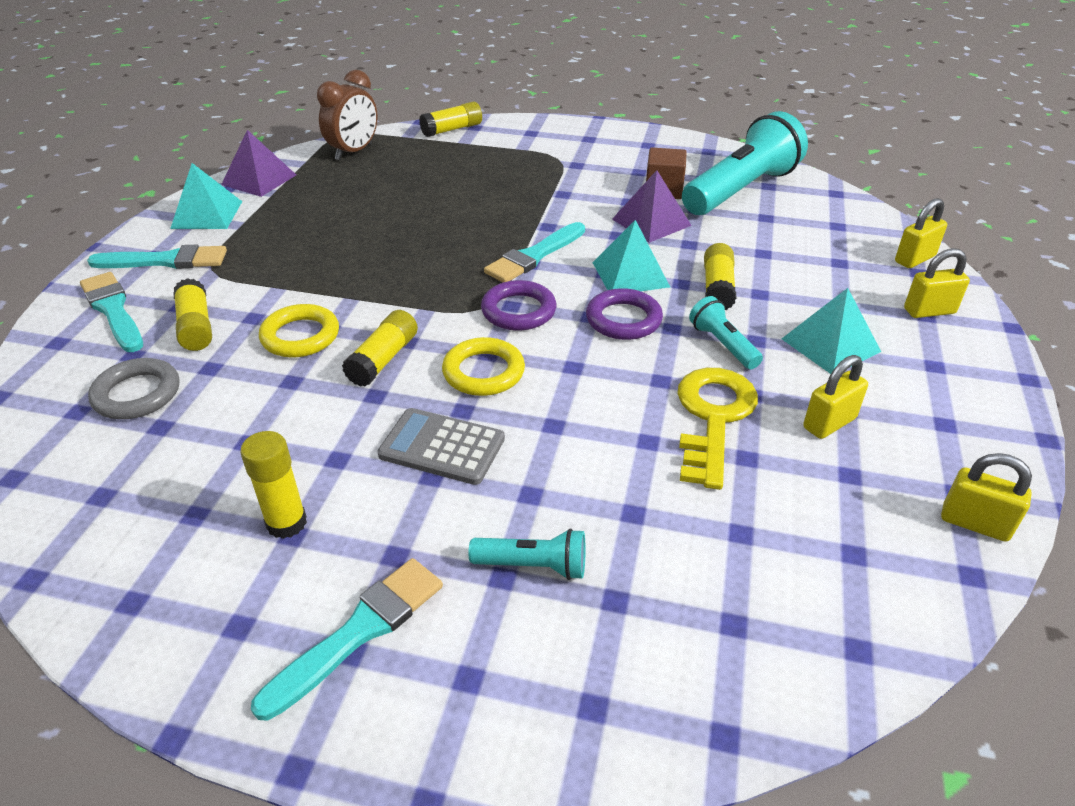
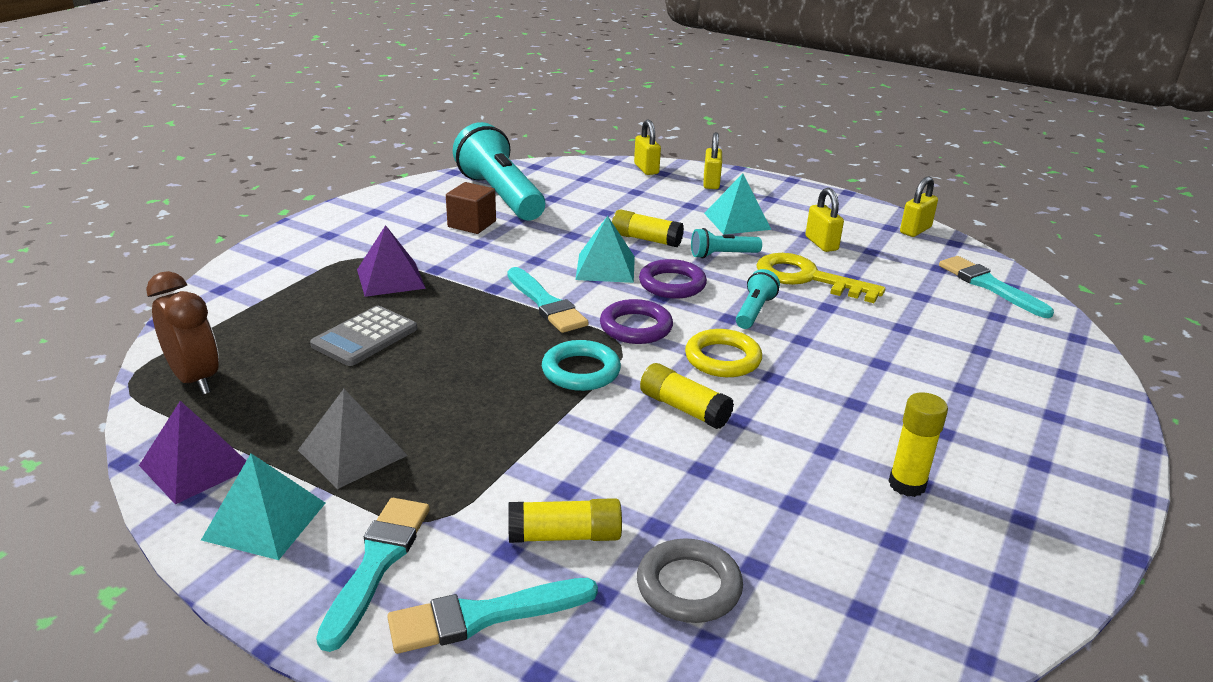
camera: 75 degrees left, 10 degrees down
(283, 224) = (352, 452): none -> grey pyramid
(300, 336) = (621, 456): yellow ring -> none
(359, 632) = (1021, 457): turquoise brush -> turquoise brush (989, 286)
(425, 294) = (581, 371): none -> turquoise ring
(442, 447) = (819, 393): grey calculator -> grey calculator (364, 337)
(452, 129) = (211, 303): yellow glue stick -> none
(533, 566) = (953, 374): turquoise flashlight -> turquoise flashlight (754, 311)
(651, 222) = (525, 241): purple pyramid -> purple pyramid (390, 279)

